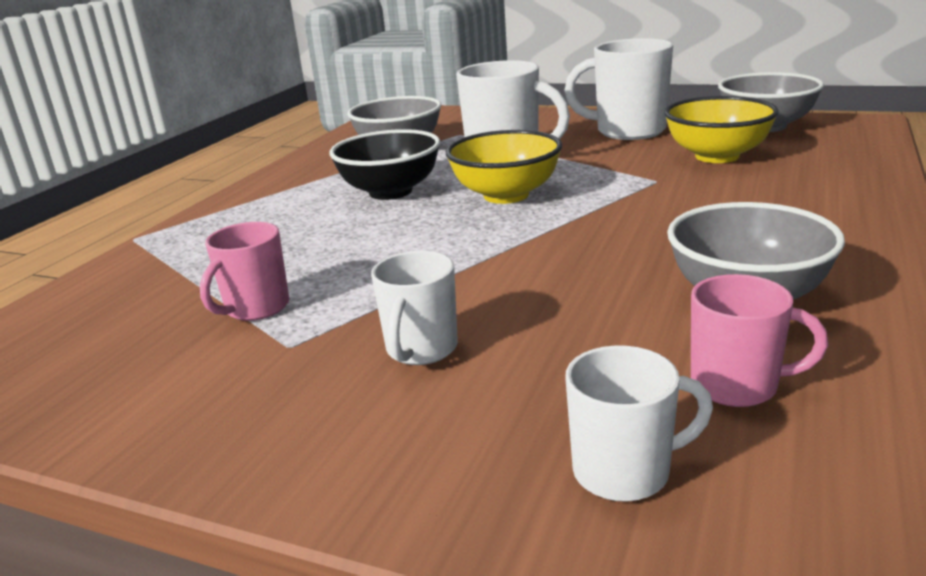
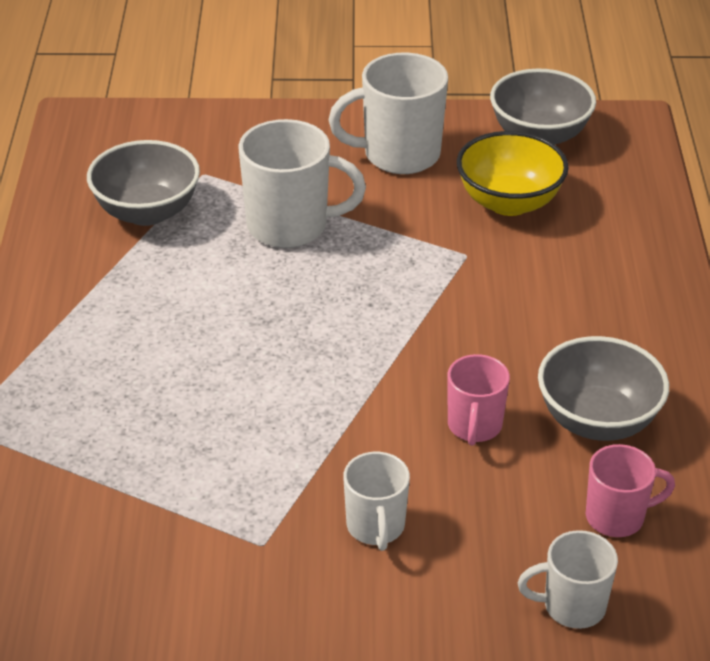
camera: 25 degrees left, 15 degrees up
(256, 308) = (195, 506): pink mug -> pink mug (474, 426)
(390, 192) = (198, 305): black bowl -> none
(506, 195) = (328, 297): yellow bowl -> none
(624, 472) = (572, 606): white mug -> white mug turned 150 degrees counterclockwise

